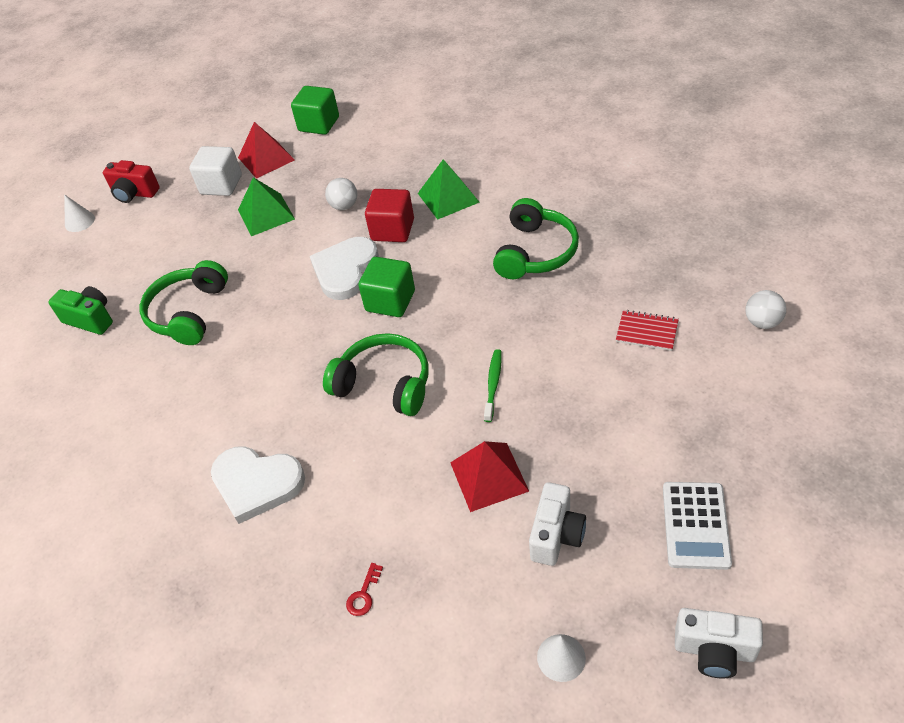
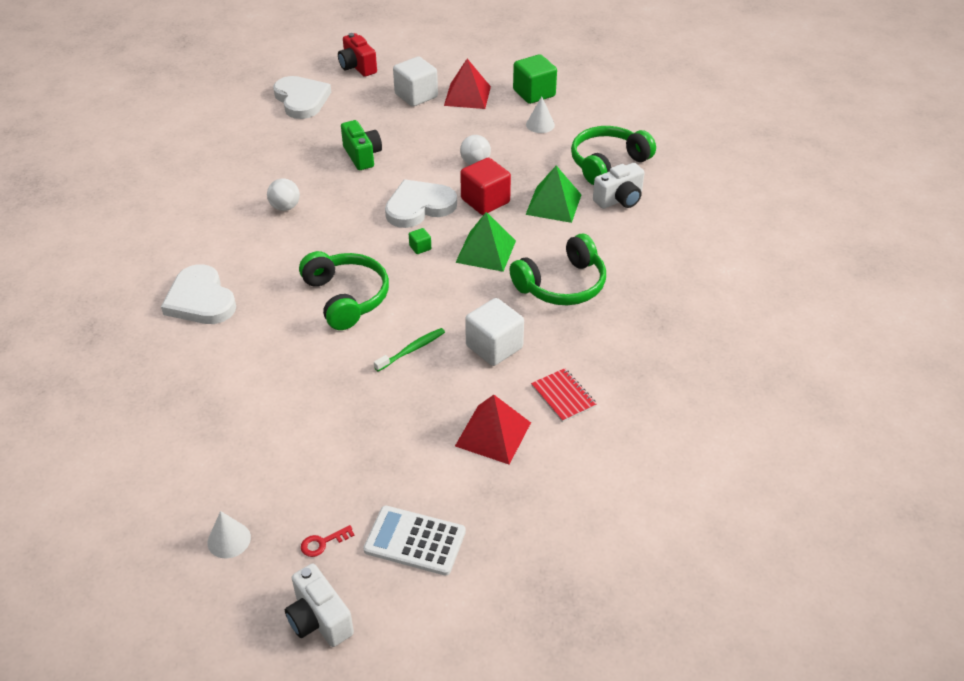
camera: 35 degrees right, 5 degrees down
(79, 221) = (304, 65): white cone -> white cone (540, 124)
(90, 319) = (236, 132): green camera -> green camera (362, 156)
(118, 252) = (301, 100): none -> white heart
(188, 313) = (293, 167): green headphones -> green headphones (607, 163)
(266, 214) = (418, 134): green pyramid -> green pyramid (485, 251)
(364, 594) = (174, 409): red key -> red key (323, 543)
(390, 301) = (420, 247): green cube -> green cube, size x0.44
(488, 476) = (331, 403): red pyramid -> red pyramid (493, 434)
(550, 334) = (494, 347): none -> white cube
(556, 535) = (322, 471): white camera -> white camera (619, 200)
(695, 525) = (415, 541): white calculator -> white calculator turned 60 degrees clockwise
(762, 322) = (659, 456): white ball -> white ball (285, 207)

